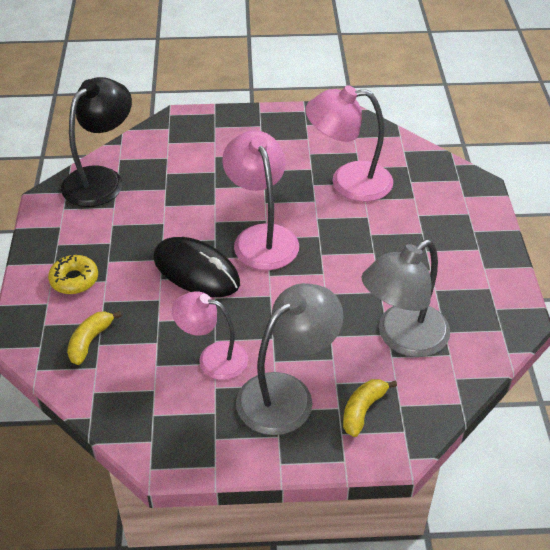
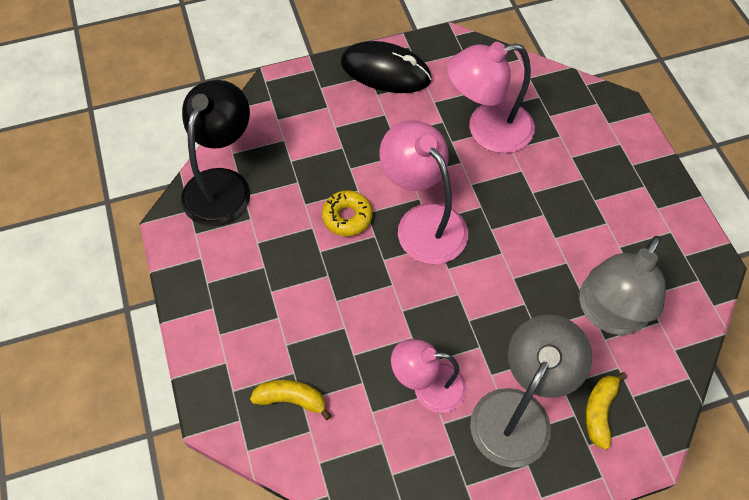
camera: 15 degrees left, 15 degrees up
(74, 280) = (244, 324): yellow donut -> yellow donut (347, 217)
(90, 341) = (291, 399): yellow banana -> yellow banana turned 90 degrees clockwise
(196, 271) = (370, 281): black mouse -> black mouse (385, 71)

